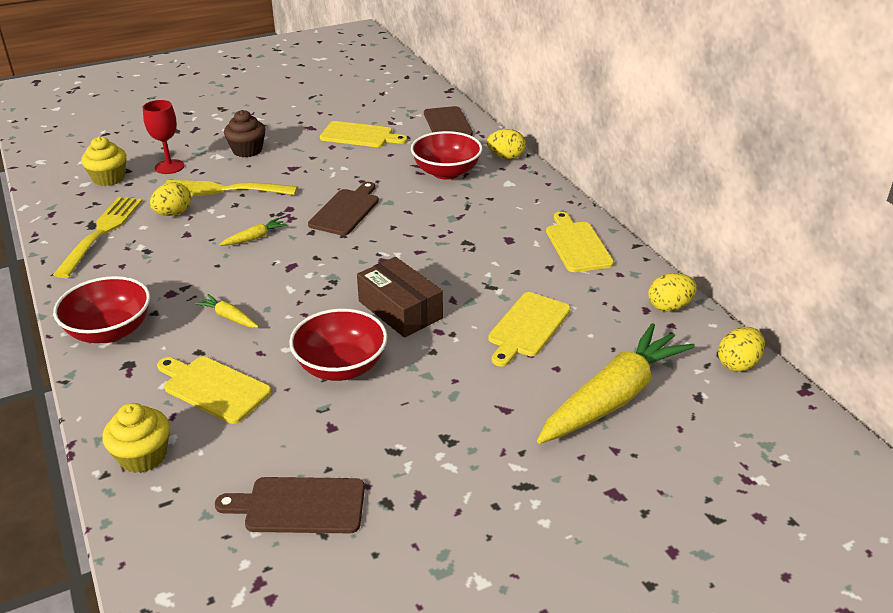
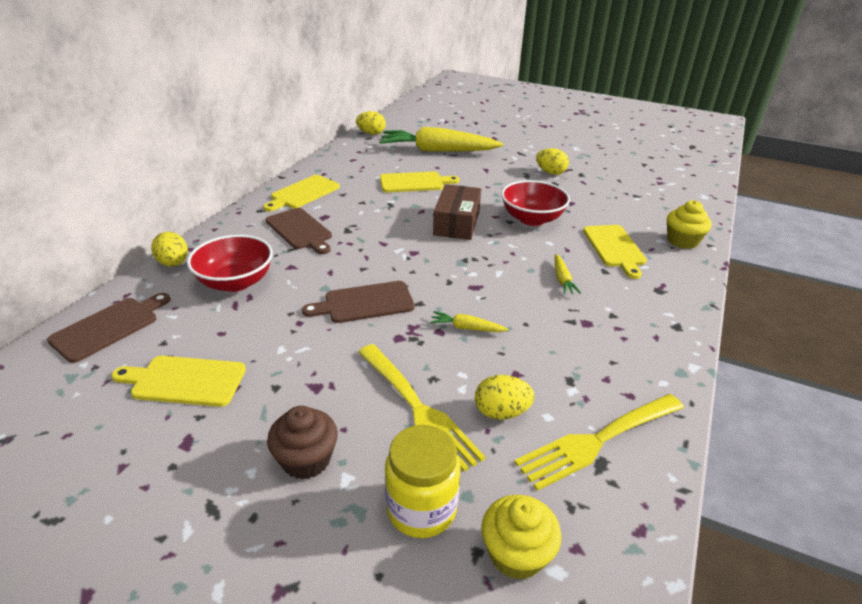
camera: 130 degrees left, 0 degrees up
(110, 331) = (658, 321): red bowl -> none
(169, 167) = (421, 509): red goblet -> yellow jar
(299, 505) = (619, 190): brown cutting board -> brown cutting board (300, 230)
(360, 135) = (184, 381): yellow cutting board -> yellow cutting board turned 60 degrees counterclockwise
(669, 307) = (342, 155): yellow egg -> yellow egg (550, 173)

